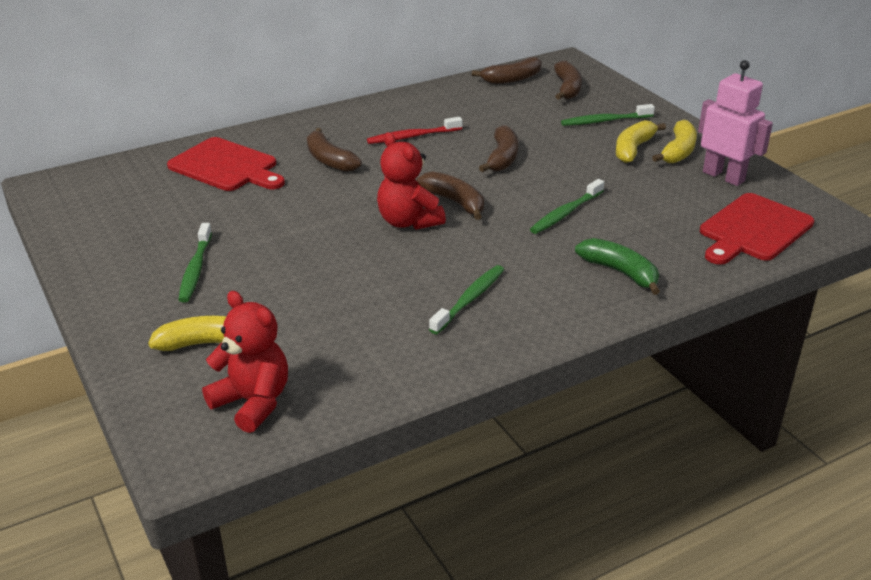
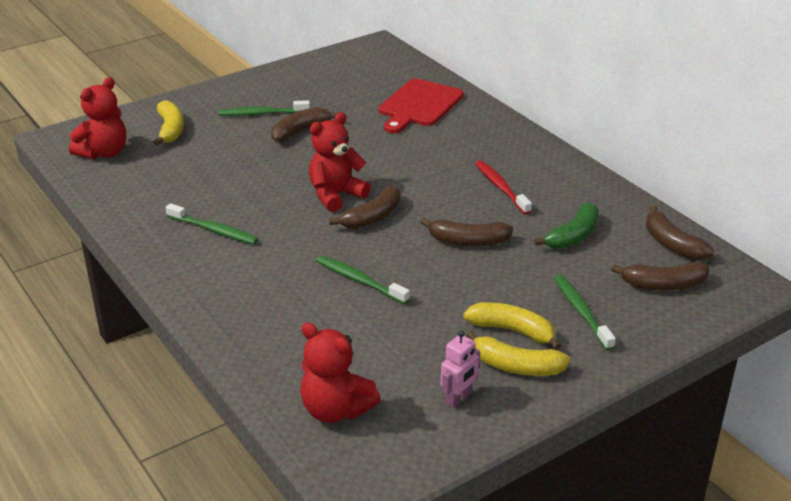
camera: 85 degrees right, 0 degrees up
(329, 160) = (441, 149): brown banana -> brown banana (300, 131)
(620, 272) = (252, 311): green banana -> green banana (573, 236)
(723, 176) = (458, 399): pink robot -> pink robot, size x0.58
(753, 230) = (335, 410): red cutting board -> red teddy bear

